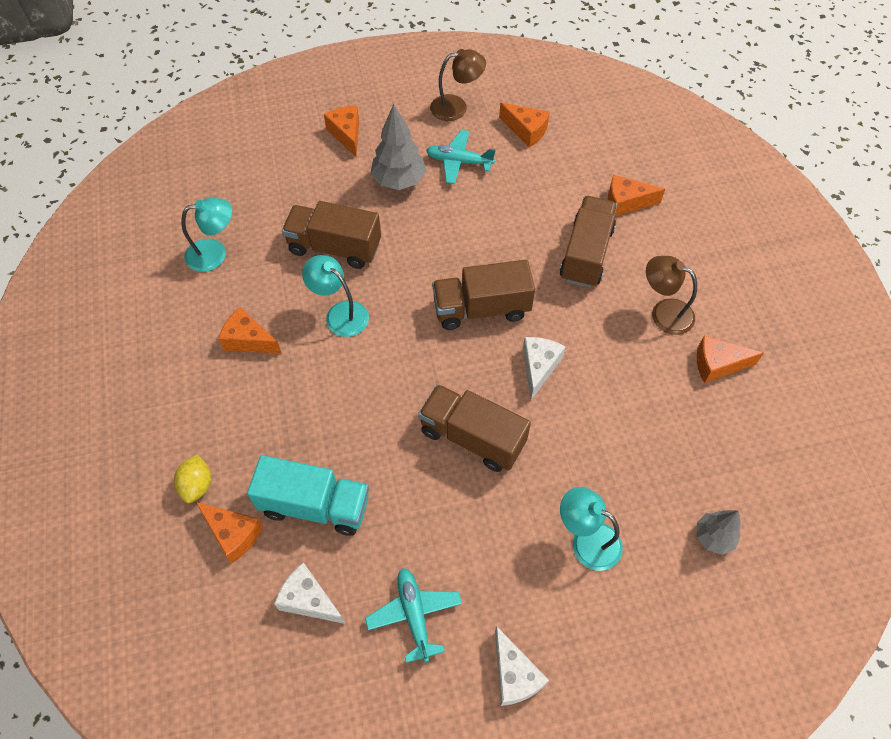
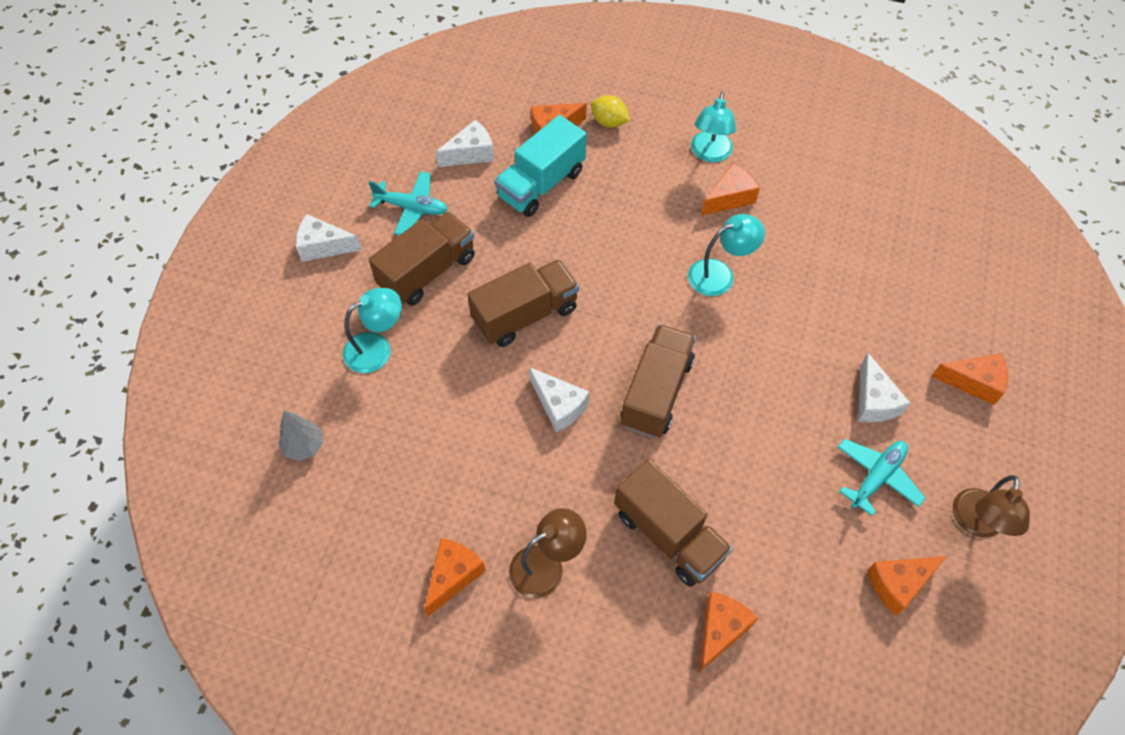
camera: 120 degrees right, 0 degrees up
(215, 253) = (848, 207): turquoise lamp -> turquoise lamp (710, 154)
(334, 247) = (805, 303): brown truck -> brown truck (427, 272)
(399, 181) = (873, 401): grey tree -> white cheese

